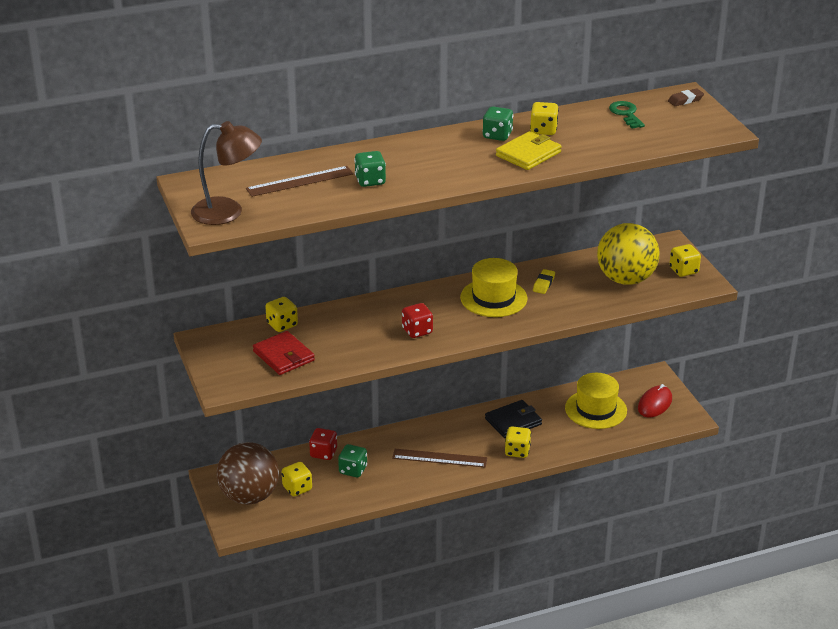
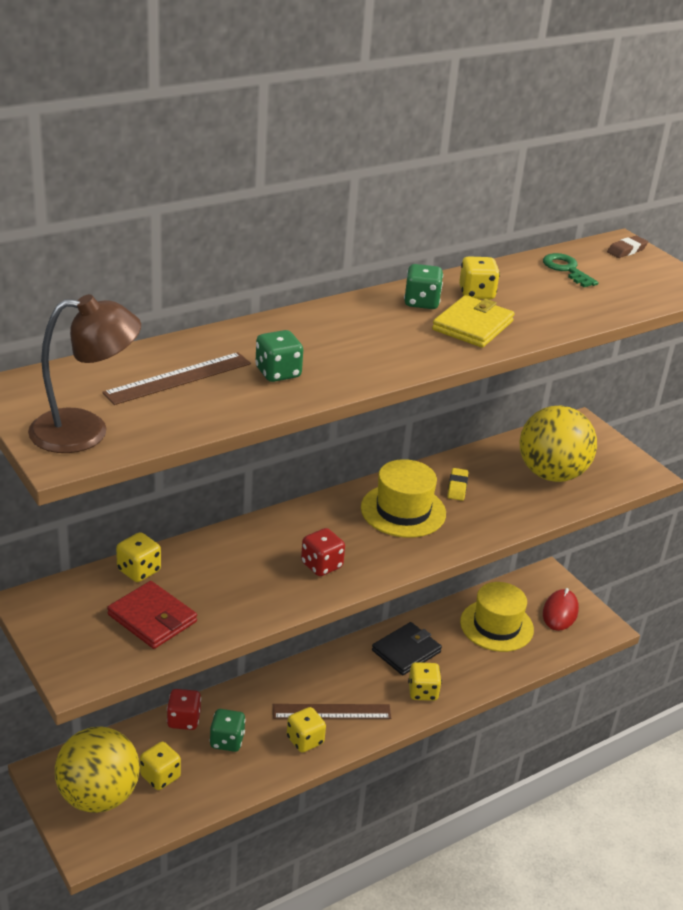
camera: 15 degrees left, 0 degrees up
(249, 496) = (98, 796): brown ball -> yellow ball
(683, 270) = (613, 458): yellow dice -> yellow dice (305, 740)

